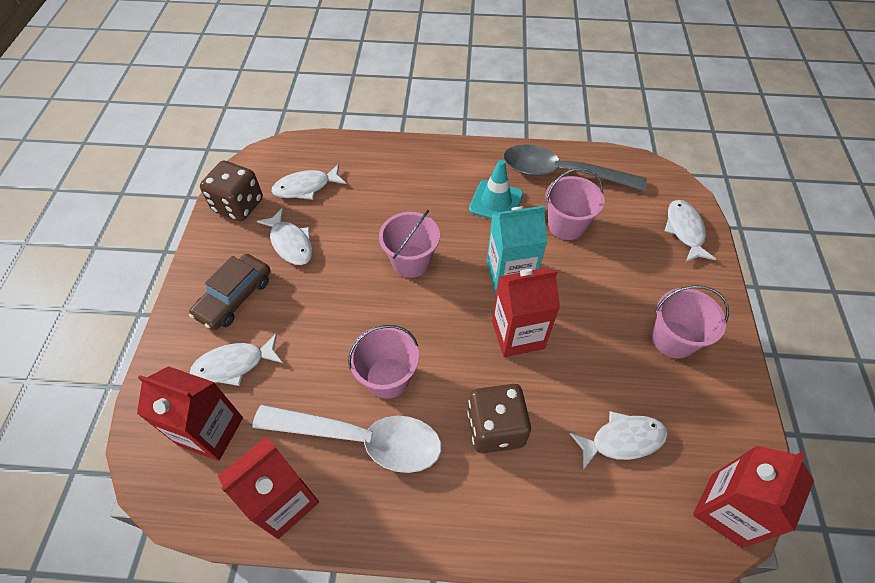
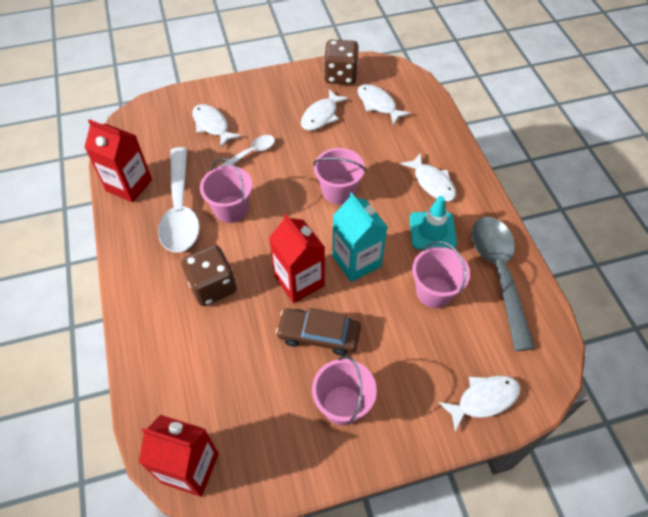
camera: 70 degrees right, 0 degrees up
(211, 431) = (163, 133): red carton -> none
(234, 297) = (262, 105): brown car -> brown car (319, 335)
(308, 331) = (251, 153): none -> white spoon
(622, 440) = (229, 377): white fish -> white fish (432, 183)

